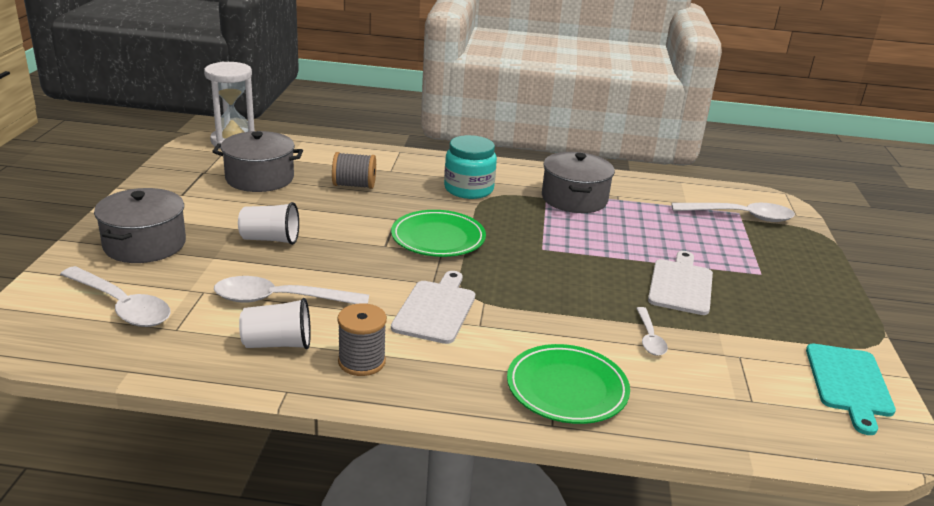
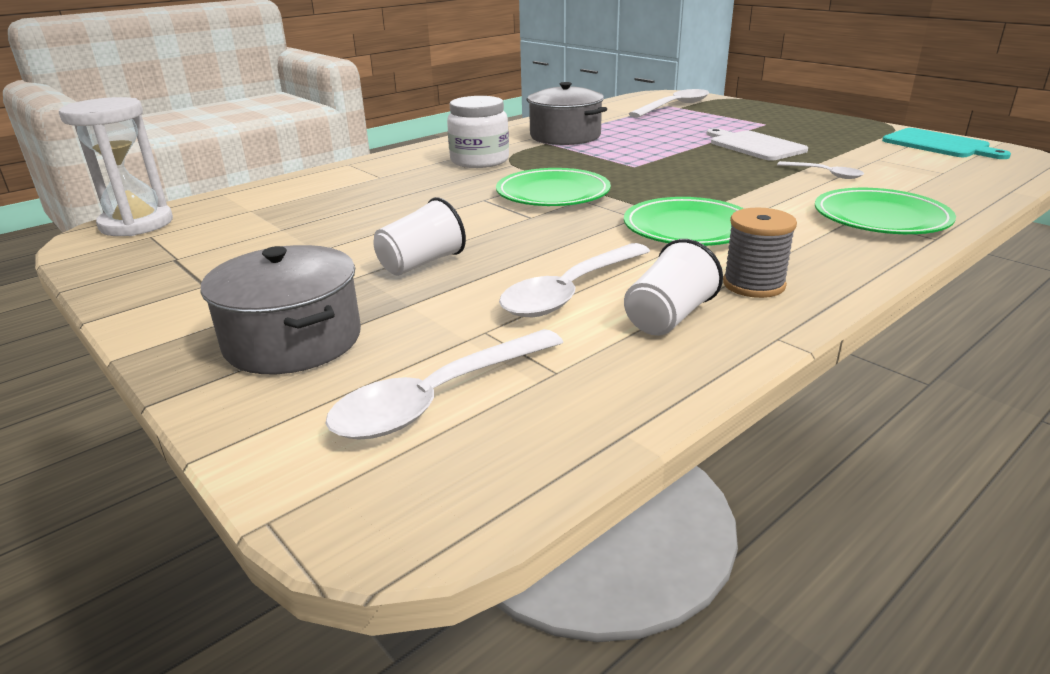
camera: 45 degrees left, 0 degrees up
(121, 306) = (438, 398): white spoon -> white spoon turned 150 degrees clockwise
(259, 178) = (263, 233): grey pot -> none
(354, 185) = (378, 197): grey spool -> none
(435, 309) = (688, 228): white cutting board -> green plate
(468, 189) = (479, 161): turquoise jar -> white jar

